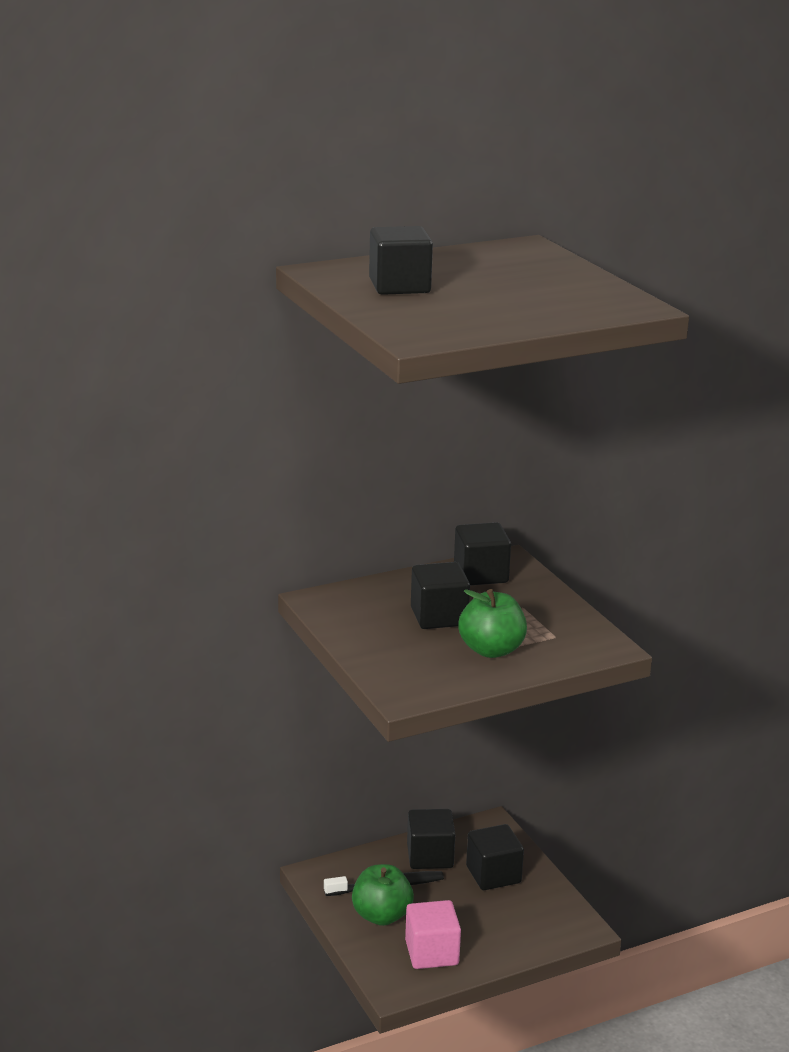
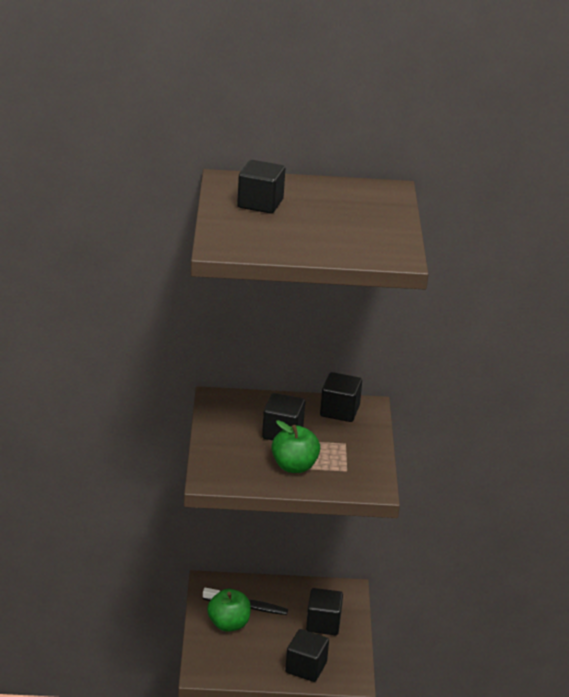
camera: 25 degrees right, 5 degrees up
(430, 856) = (291, 596): black cube -> black cube (306, 667)
(431, 953) = (241, 659): pink cube -> none

